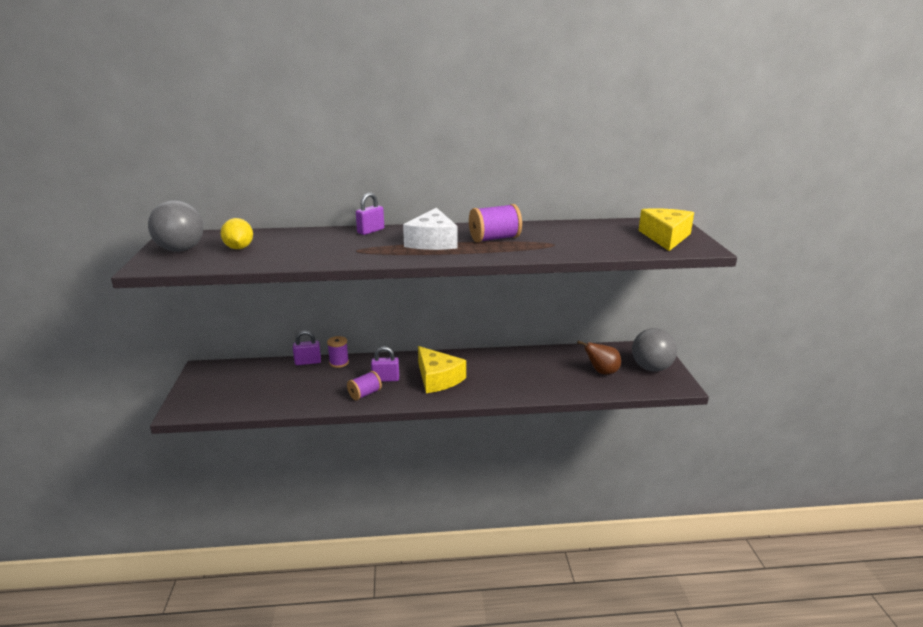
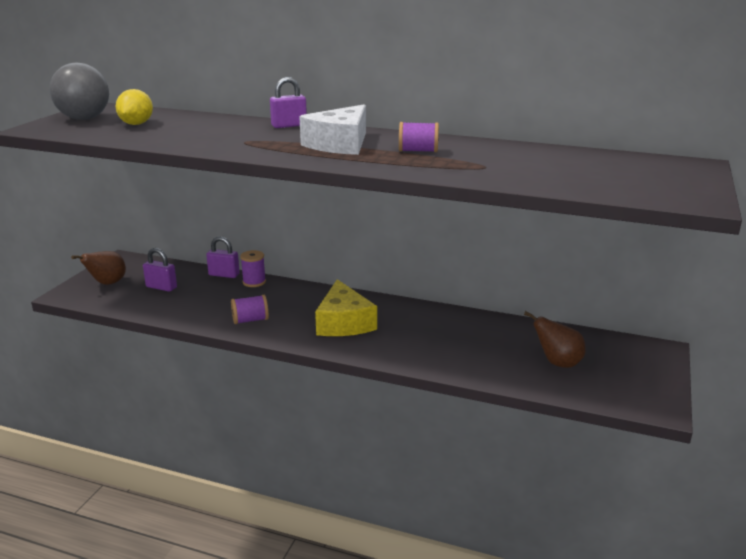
camera: 25 degrees right, 0 degrees up
(209, 392) = (107, 283): none -> brown pear
(385, 379) = (286, 310): purple padlock -> purple padlock (161, 287)
(494, 239) = (418, 151): purple spool -> purple spool, size x0.66
(651, 368) = (635, 374): grey ball -> none
(665, 237) = (658, 180): yellow cheese -> none

